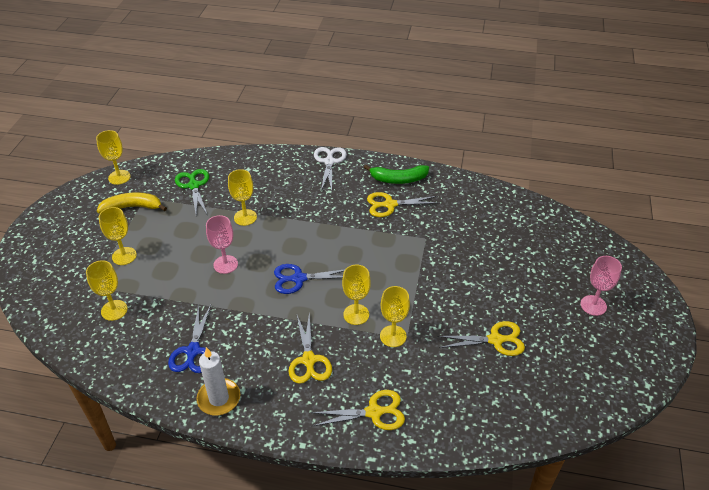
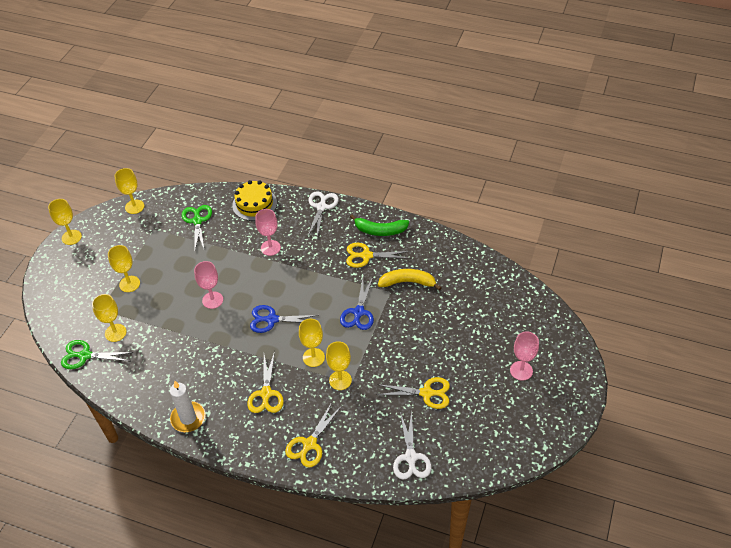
camera: 10 degrees right, 5 degrees up
(79, 339) = (85, 355): none -> green scissors
(132, 207) = (142, 238): yellow banana -> yellow banana (408, 282)
(193, 351) = (174, 375): blue scissors -> blue scissors (358, 312)
(245, 217) = (237, 256): yellow goblet -> yellow goblet (71, 237)
(255, 164) = (254, 204): none -> yellow cake
(281, 205) = (270, 248): none -> pink goblet
(374, 412) = (309, 444): yellow scissors -> yellow scissors turned 120 degrees clockwise
(498, 414) = (410, 457): none -> white scissors

